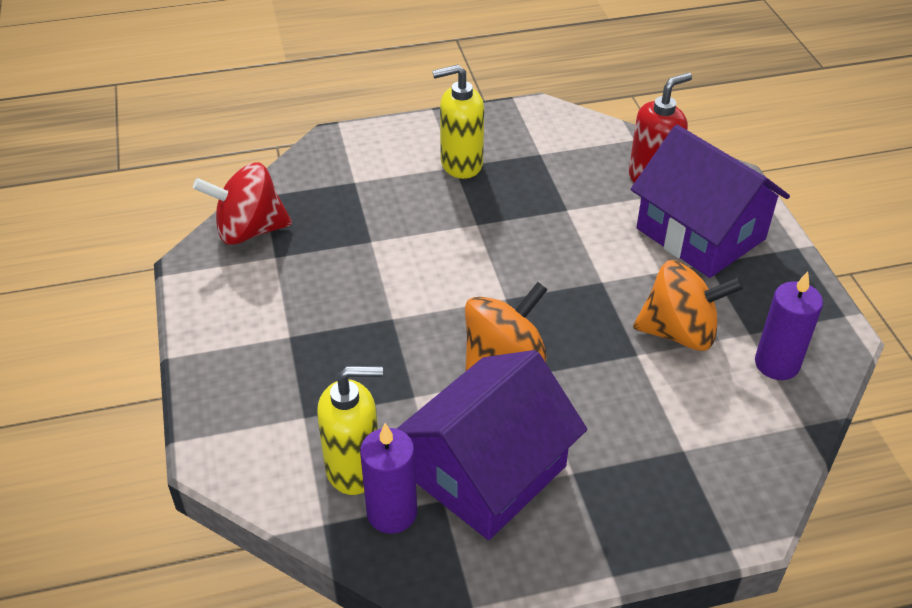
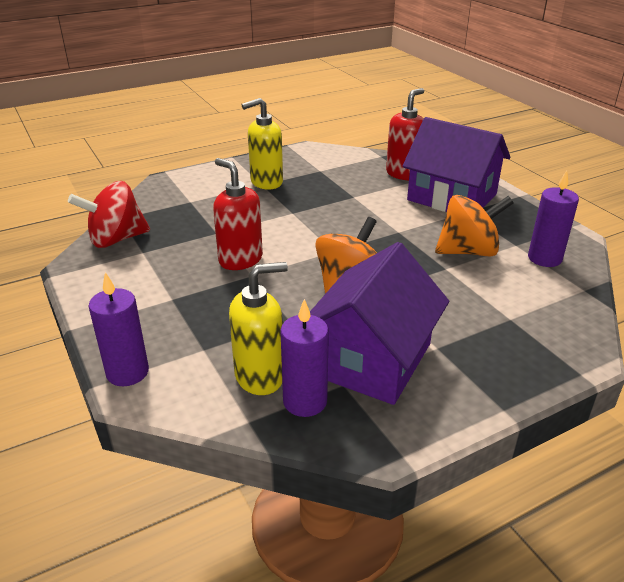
camera: 15 degrees left, 10 degrees down
(214, 431) = (127, 372): none -> purple candle
(386, 291) = (240, 259): none -> red soap dispenser

